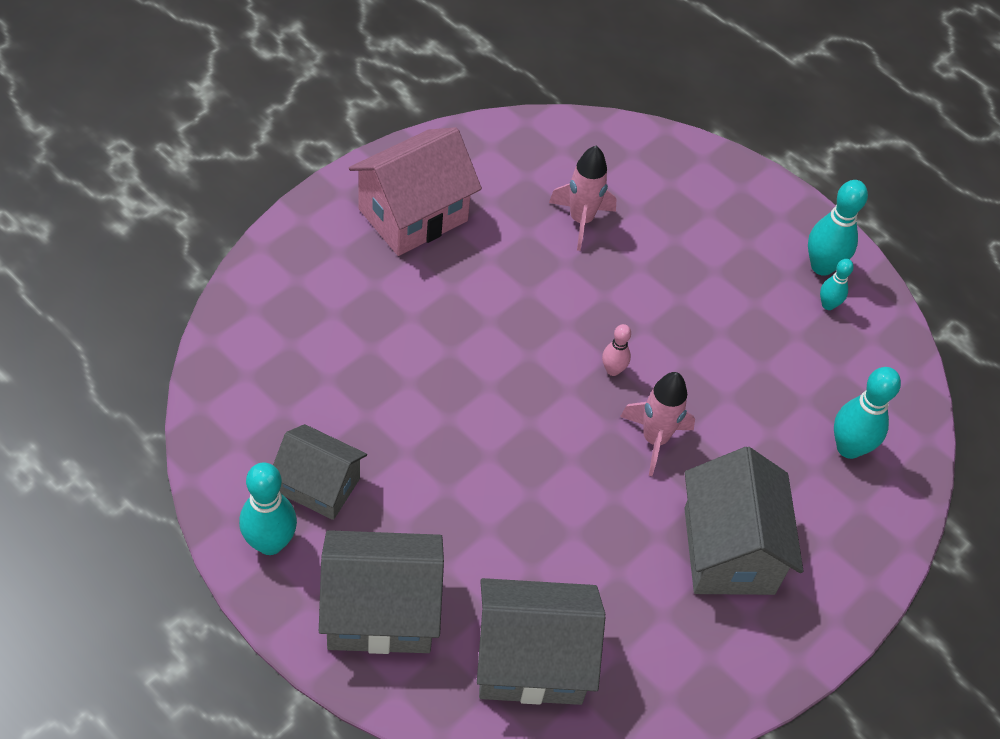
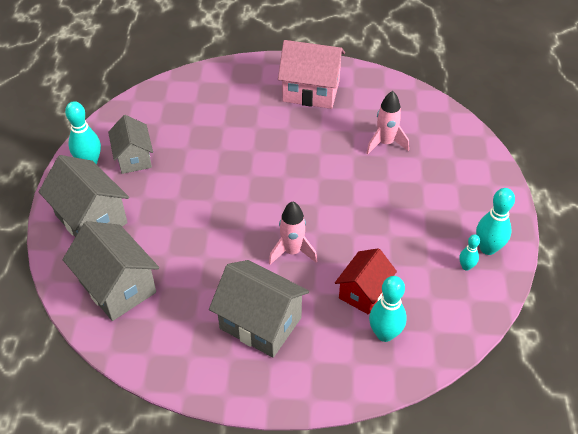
camera: 55 degrees right, 5 degrees down
(613, 370) = (313, 210): pink bowling pin -> none
(728, 550) = (260, 323): grey house -> grey house turned 75 degrees clockwise
(776, 420) = (363, 292): none -> red house

